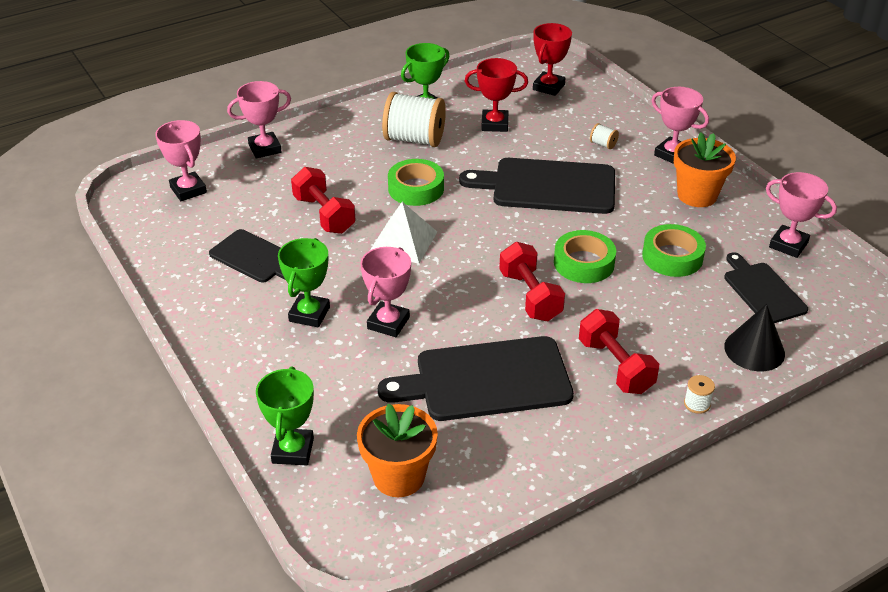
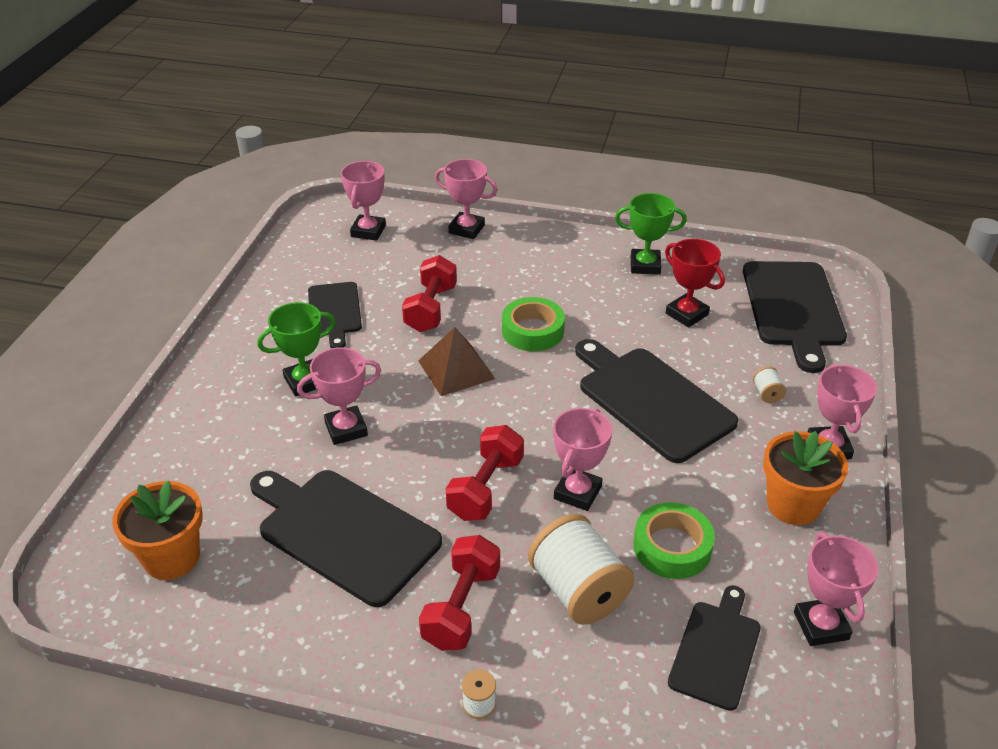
camera: 45 degrees right, 0 degrees up
(293, 450) = (142, 478): green trophy -> none
(403, 241) = (456, 369): white pyramid -> brown pyramid
(414, 139) = (594, 287): white spool -> white spool (578, 591)
(548, 87) = (793, 308): red trophy -> black cutting board
(584, 263) = (577, 492): green tape -> pink trophy
(754, 350) = (615, 701): black cone -> none

